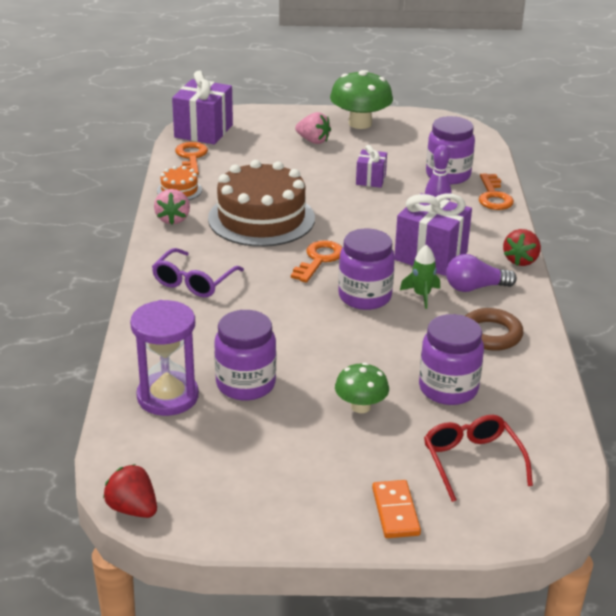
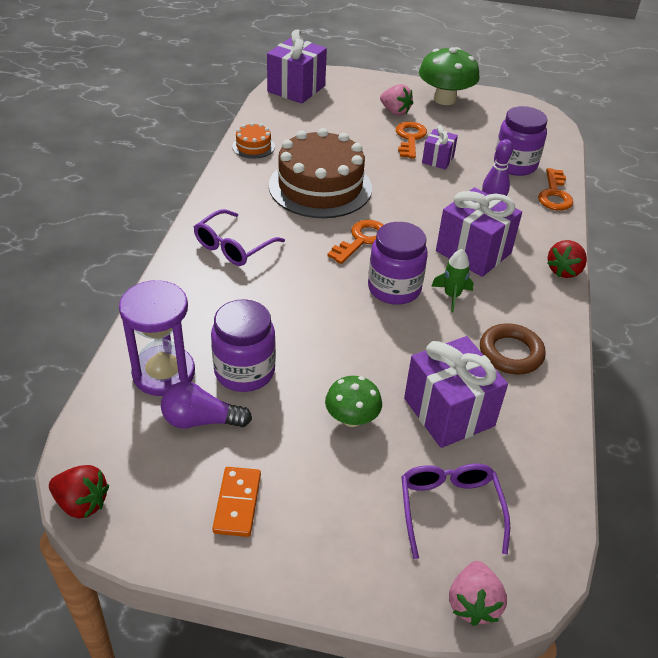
camera: 10 degrees right, 10 degrees up
(133, 509) = (82, 503): red strawberry -> red strawberry turned 150 degrees clockwise
(173, 219) = (237, 176): pink strawberry -> pink strawberry (473, 603)
(191, 157) = (276, 114): orange key -> orange key (410, 138)
(395, 511) = (349, 559): orange domino -> orange domino (237, 503)
(448, 388) = (448, 412): purple jar -> purple gift
(472, 461) = (449, 509): red glasses -> purple glasses
(475, 288) = (508, 295): purple light bulb -> purple light bulb (201, 420)

